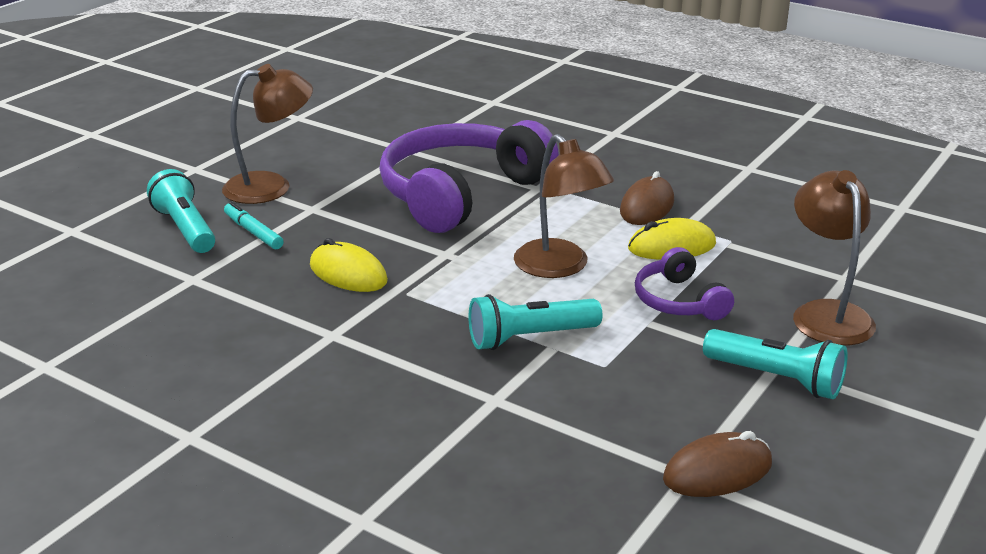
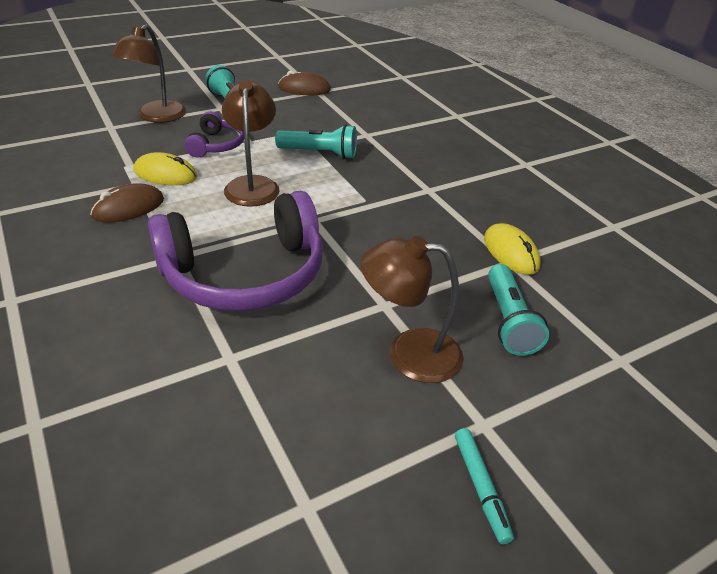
camera: 155 degrees left, 10 degrees up
(253, 232) = (448, 294): turquoise marker -> turquoise marker (481, 487)
(348, 273) = (394, 227): yellow mouse -> yellow mouse (511, 252)

